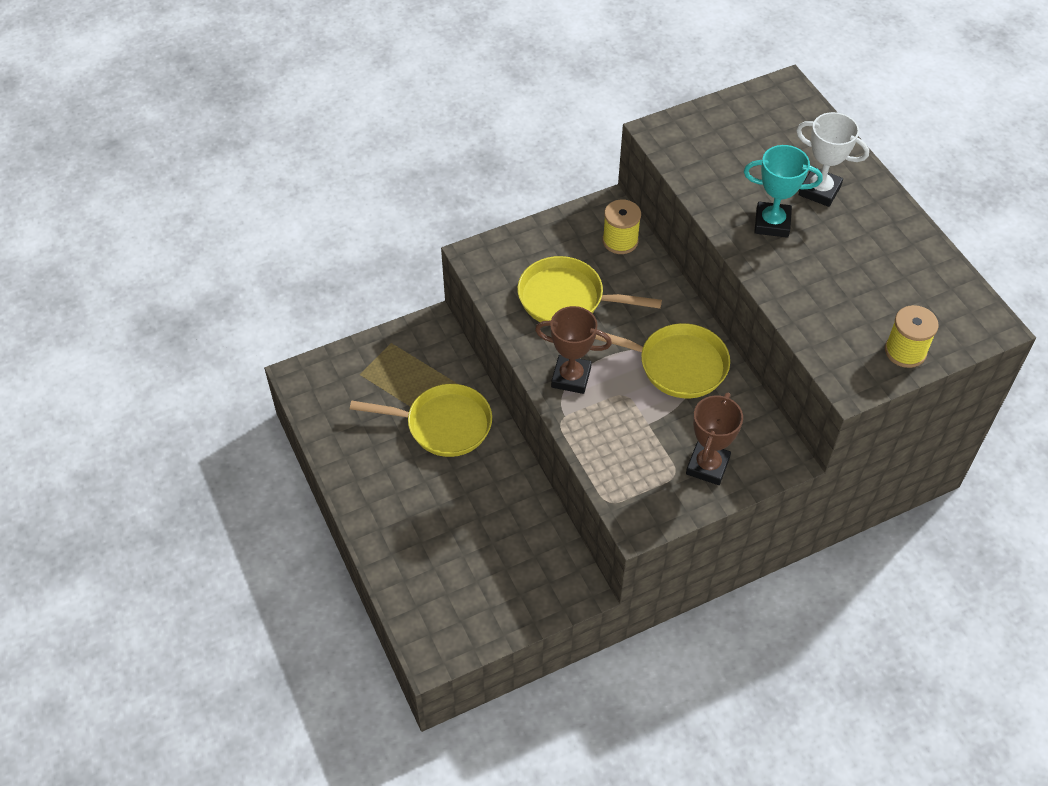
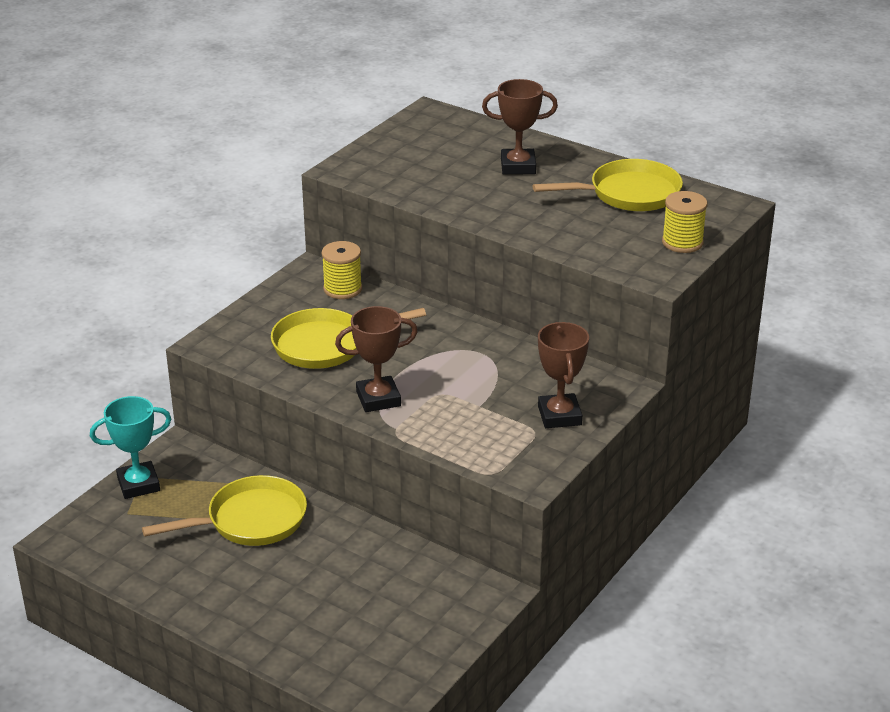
camera: 30 degrees left, 20 degrees down
(676, 365) = (470, 356): yellow pan -> yellow pan (628, 194)
(772, 223) = (496, 198): turquoise trophy -> turquoise trophy (138, 484)
(819, 190) = (518, 166): white trophy -> brown trophy

